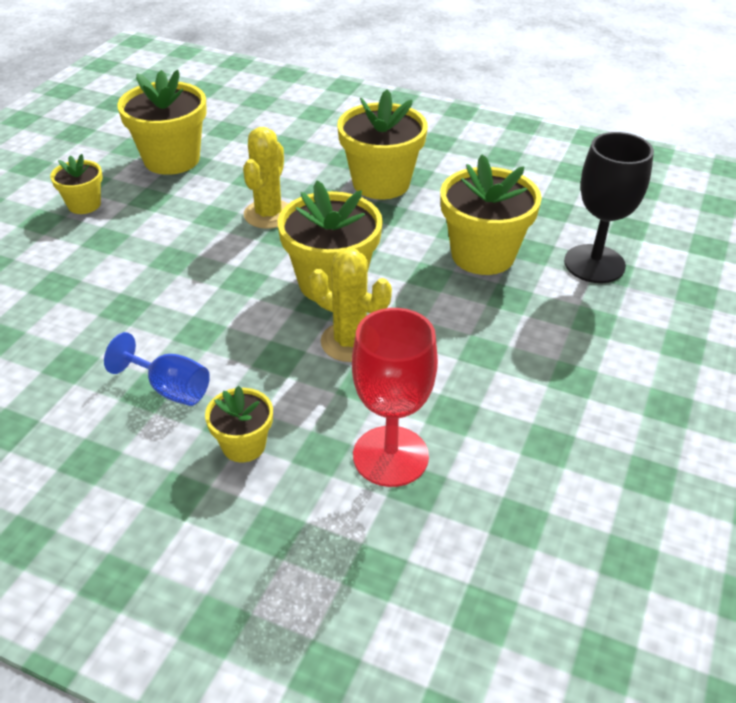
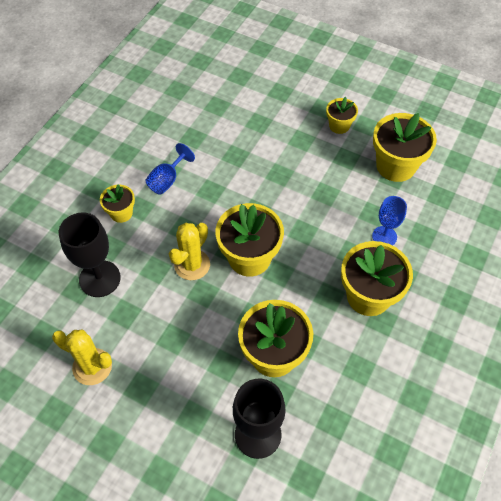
camera: 95 degrees right, 15 degrees up
(268, 214) = (327, 223): yellow cactus -> yellow cactus (92, 367)
(290, 170) = (384, 236): none -> blue goblet
(390, 456) = (99, 279): red goblet -> black goblet

